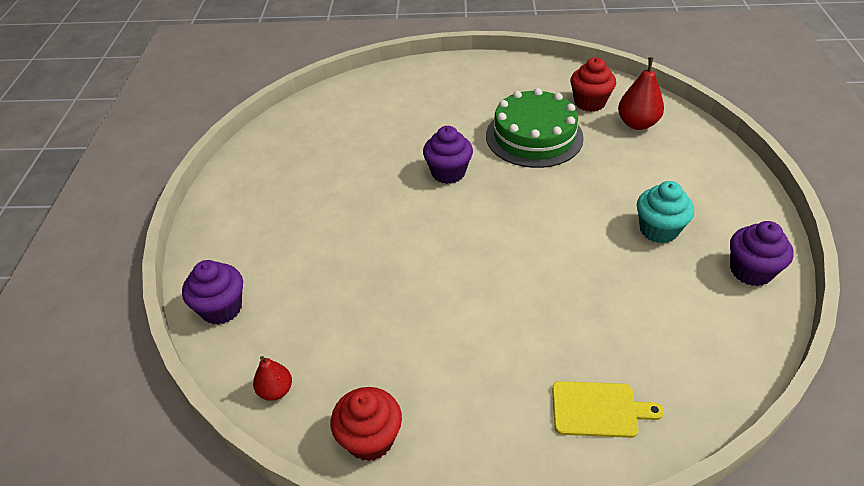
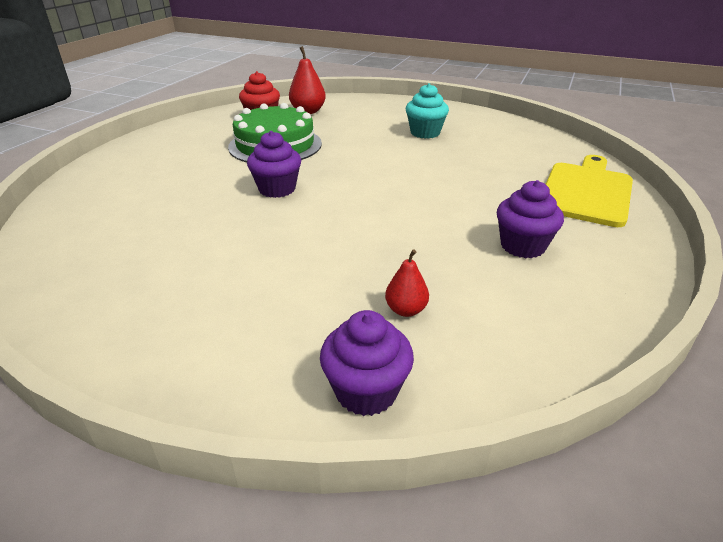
camera: 70 degrees left, 10 degrees down
(276, 390) = (529, 359): red pear -> red pear (406, 310)
(370, 439) = (606, 302): red cupcake -> none
(598, 409) = (586, 191): yellow cutting board -> yellow cutting board, size x1.73
(751, 271) = (481, 120): purple cupcake -> purple cupcake (522, 246)

